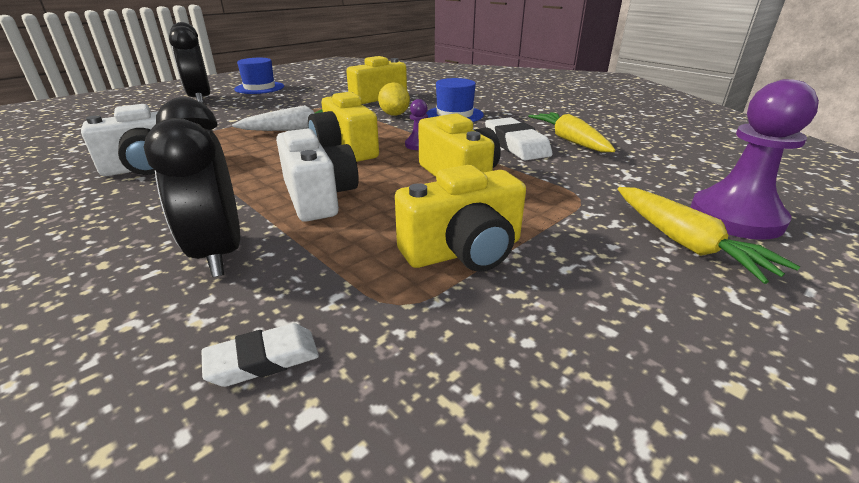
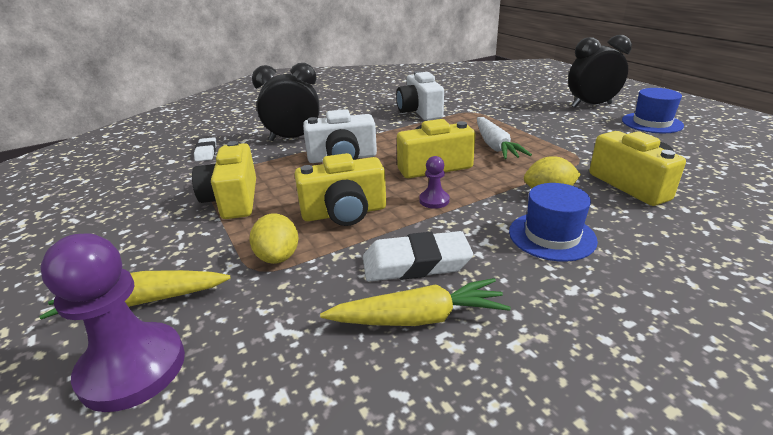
camera: 105 degrees right, 0 degrees up
(554, 193) = (278, 257): none -> yellow lemon

